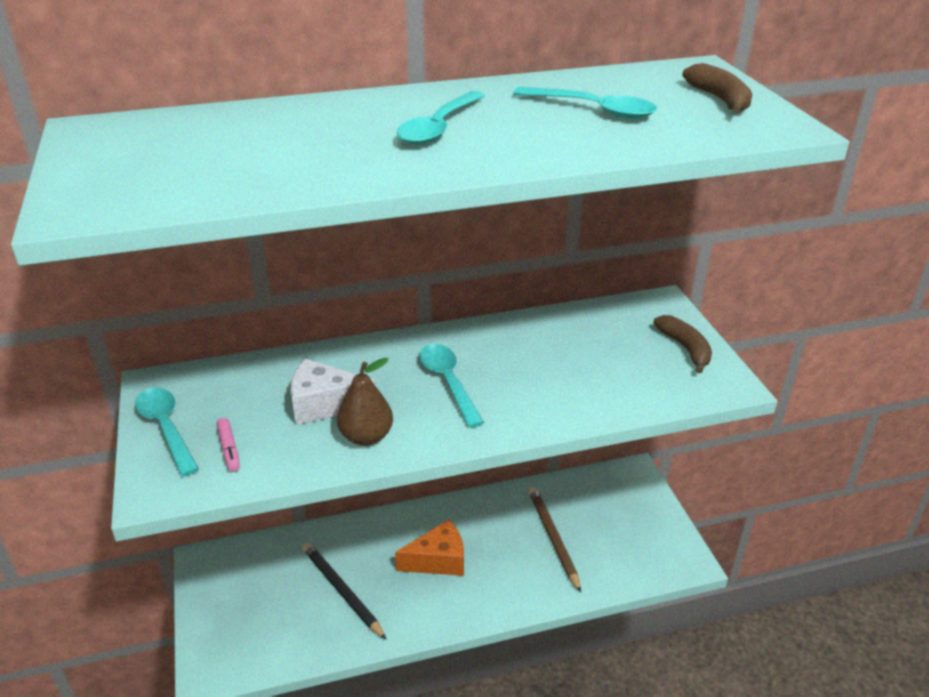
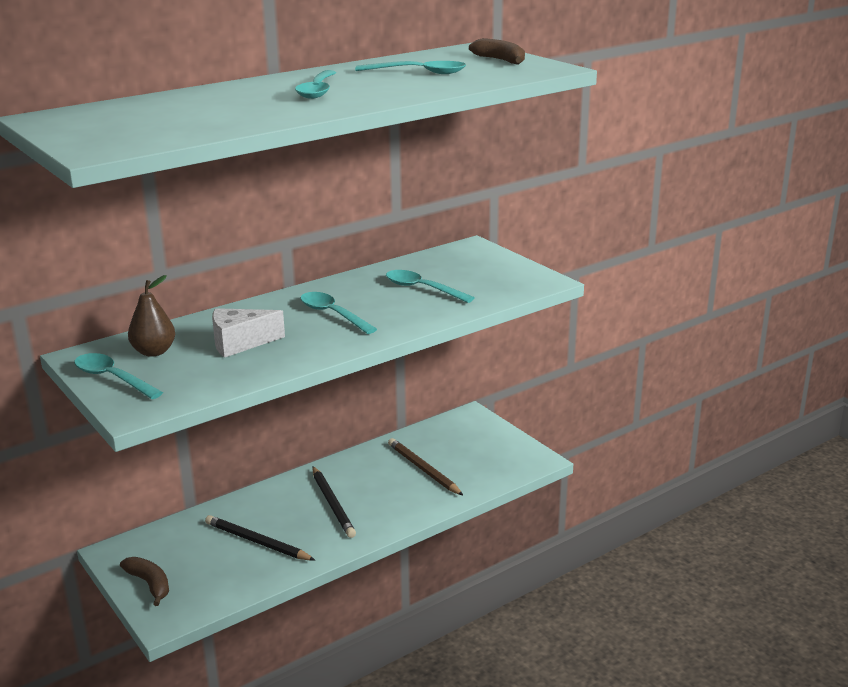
camera: 20 degrees left, 10 degrees down
(229, 449) = (178, 379): pink marker -> none
(366, 437) = (288, 353): brown pear -> brown pear (154, 352)
(438, 560) = (332, 504): orange cheese -> black pencil
(571, 363) = (422, 289): none -> turquoise spoon
(685, 348) = (504, 268): brown banana -> brown banana (149, 584)

